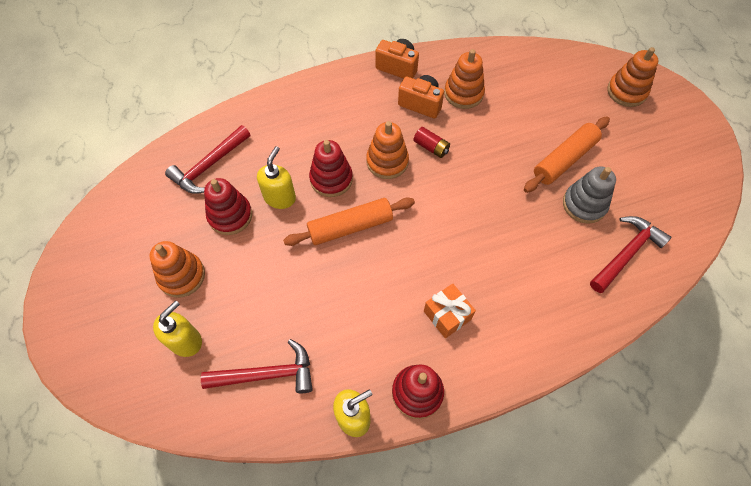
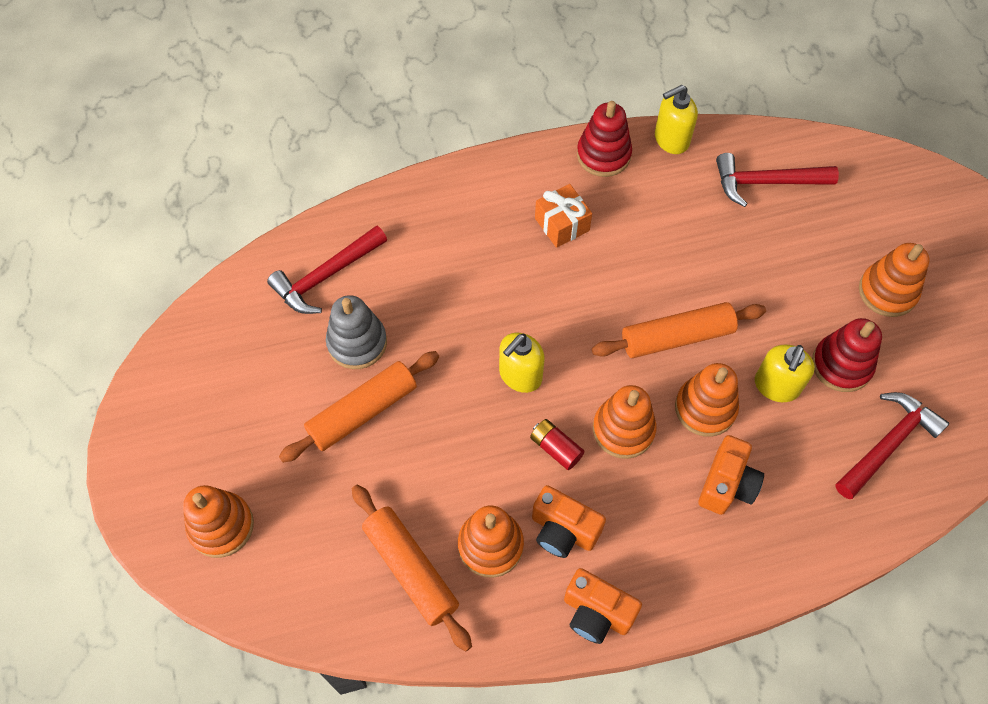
camera: 175 degrees left, 0 degrees up
(186, 341) = (864, 221): yellow soap dispenser -> yellow soap dispenser (520, 375)
(319, 134) = (727, 485): none -> orange camera
(331, 179) = (705, 408): red stacking toy -> orange stacking toy
(507, 79) = (411, 569): none -> orange rolling pin

